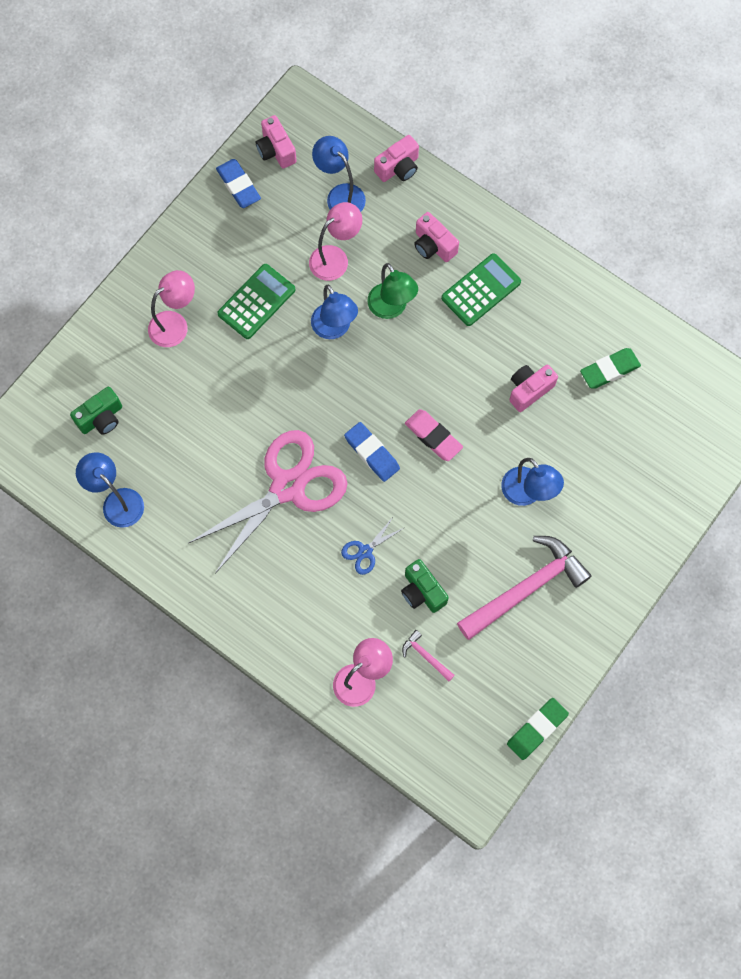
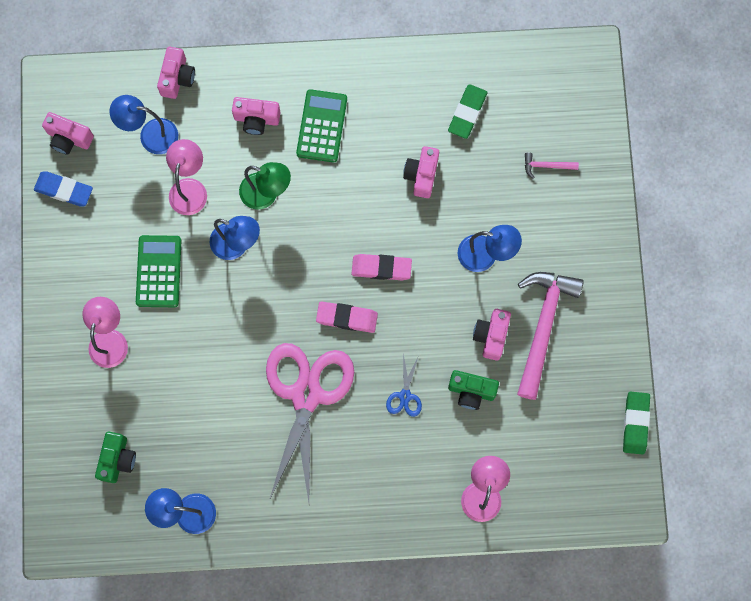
camera: 40 degrees left, 5 degrees up
(372, 453) = (347, 318): blue eraser -> pink eraser
(425, 656) = (513, 436): pink hammer -> pink hammer (546, 166)
(476, 561) = (491, 336): none -> pink camera

